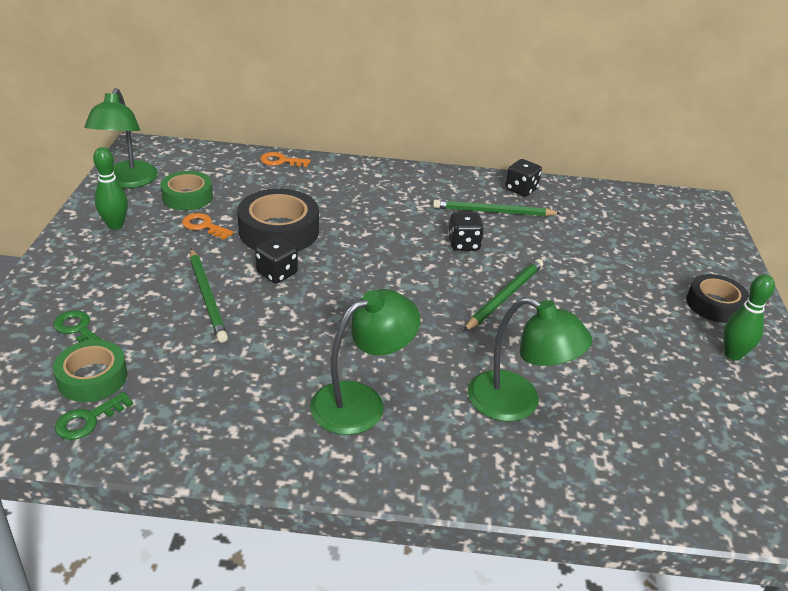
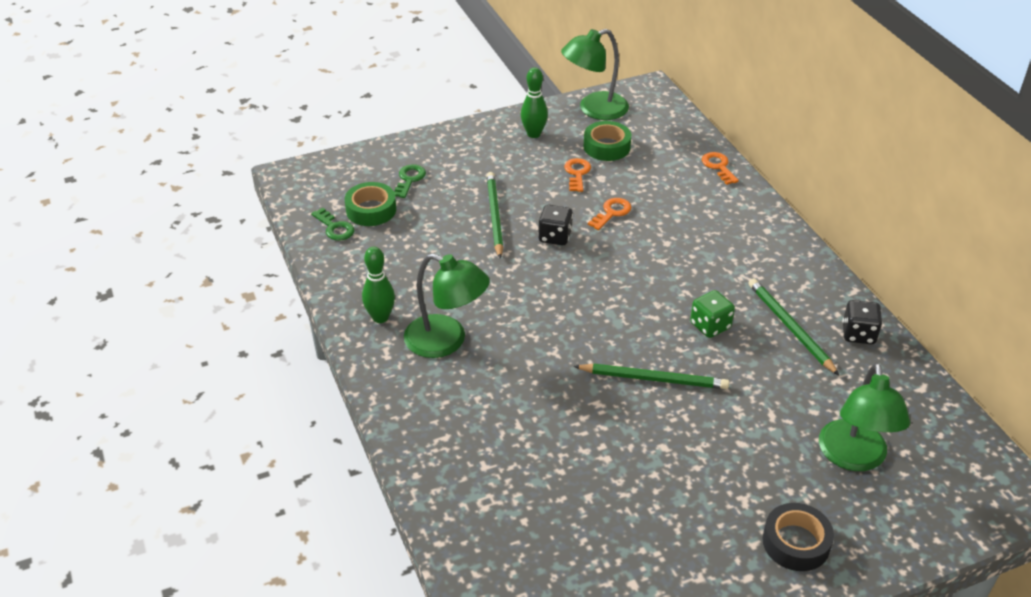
camera: 65 degrees right, 5 degrees up
(88, 420) = (335, 228): green key -> green key turned 150 degrees counterclockwise
(207, 296) = (494, 216): green pencil -> green pencil turned 135 degrees clockwise
(279, 231) = (612, 212): black tape -> orange key
(463, 244) = (710, 326): black dice -> green dice
(517, 403) = (515, 430): green lamp -> green lamp (854, 458)
(733, 354) = (717, 572): green bowling pin -> green bowling pin (380, 317)

